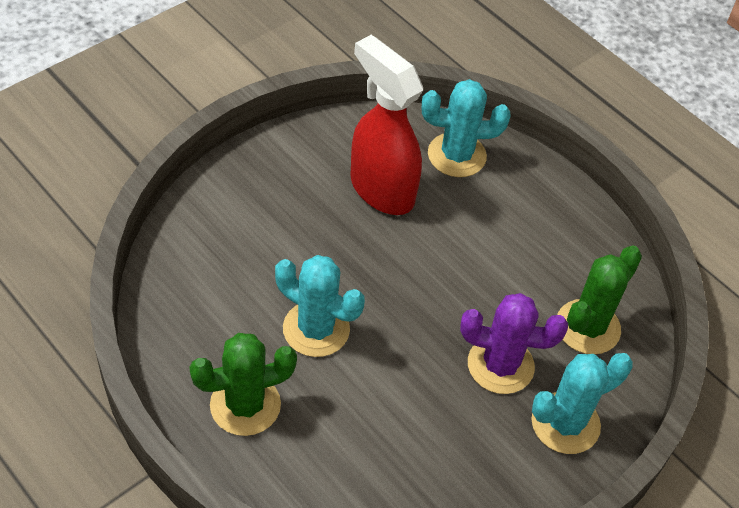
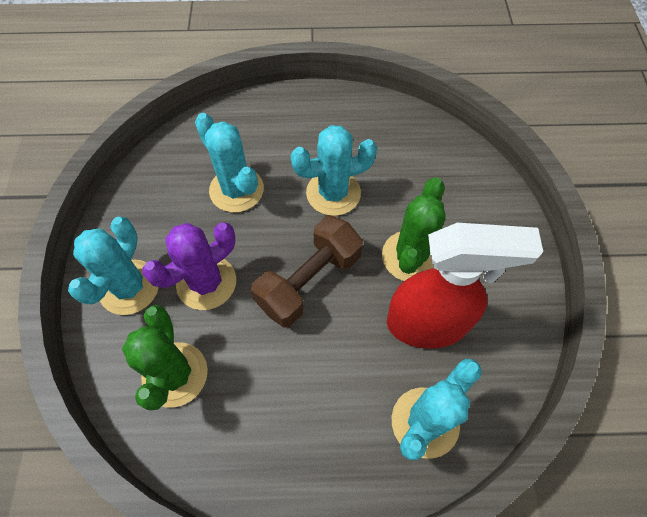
camera: 135 degrees right, 10 degrees up
(245, 405) = (312, 126): green cactus -> green cactus (410, 256)
(389, 416) = (236, 190): none -> turquoise cactus
(423, 289) = (309, 281): none -> brown dumbbell

